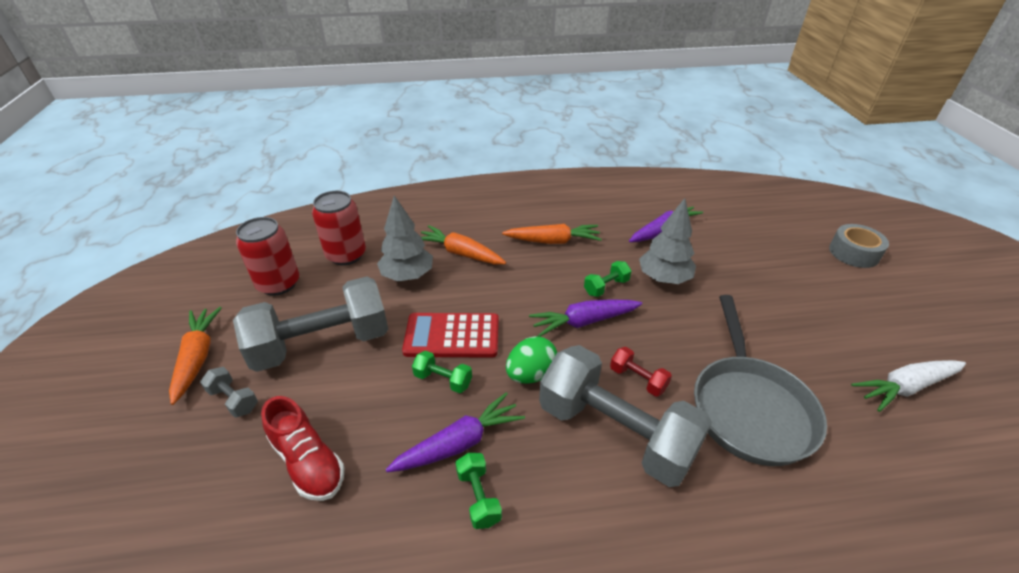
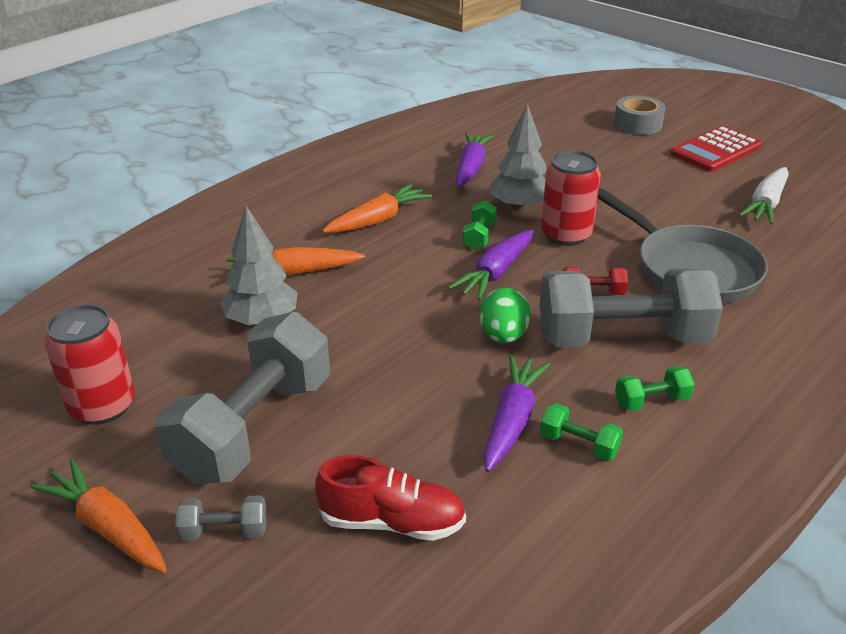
camera: 40 degrees left, 5 degrees down
(346, 255) = (151, 337): red can -> red can (566, 235)
(443, 380) = (430, 384): green dumbbell -> green dumbbell (651, 401)
(452, 336) = (388, 346): red calculator -> red calculator (715, 150)

